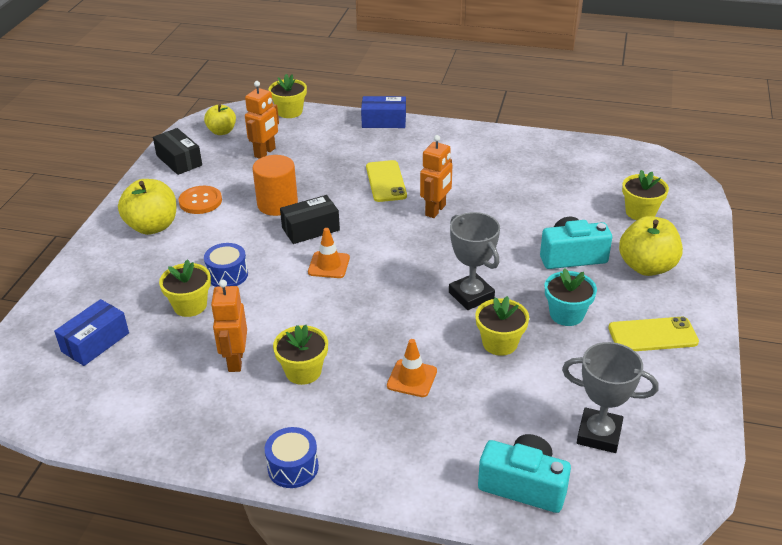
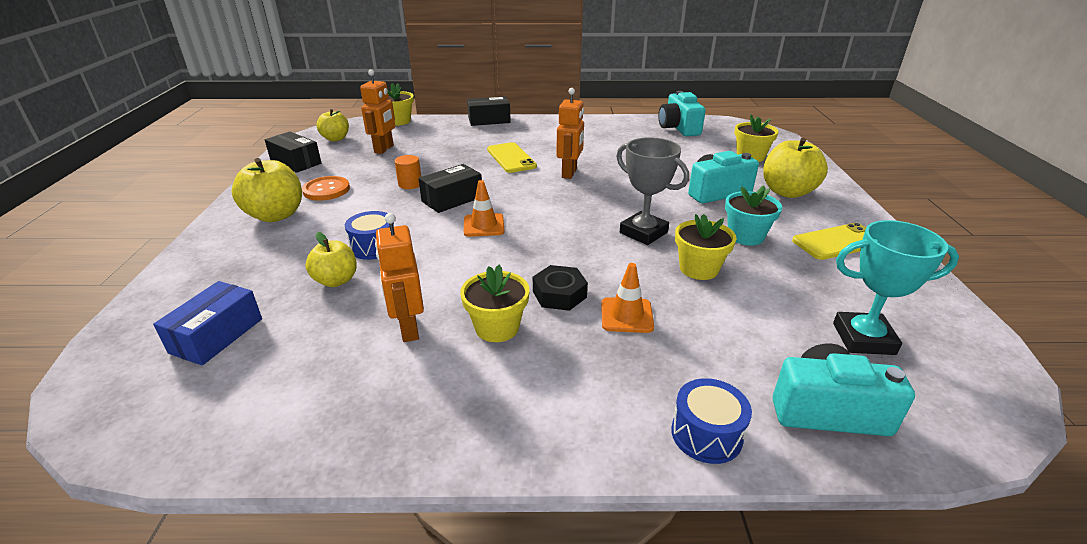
camera: 15 degrees left, 5 degrees down
(190, 305) = (336, 280): yellow flower pot -> yellow apple
(277, 204) = (410, 184): orange cylinder -> orange cylinder, size x0.56
(293, 467) = (530, 444): blue drum -> blue drum (706, 434)
(365, 349) = (559, 294): none -> black nut
(384, 121) = (489, 120): blue box -> black box
(586, 158) = (678, 128): none -> turquoise camera
(599, 434) = (863, 339): grey trophy -> turquoise trophy

